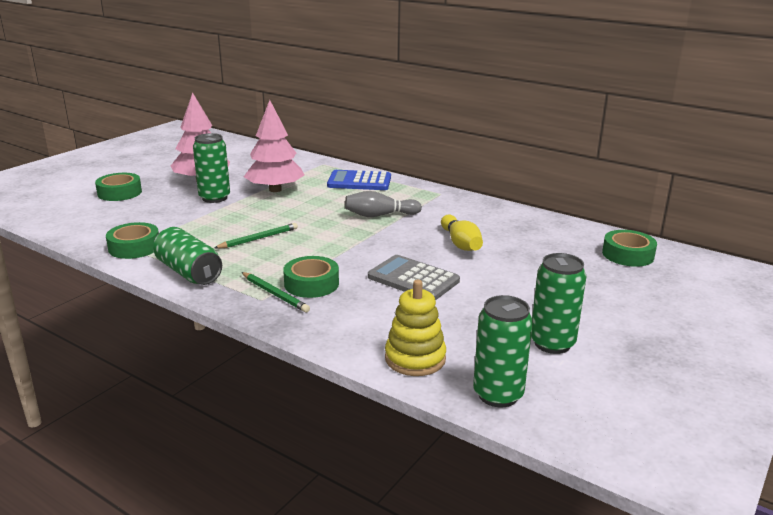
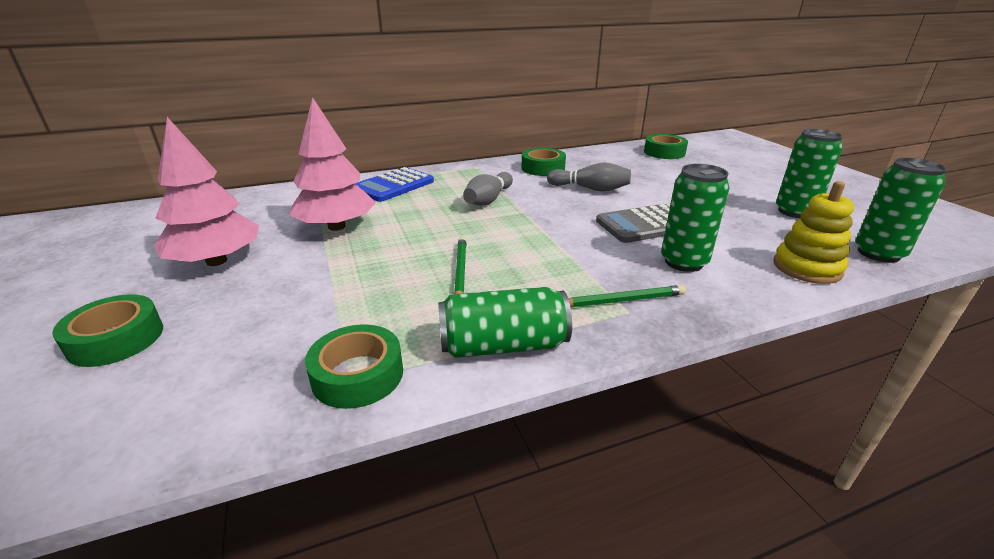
camera: 55 degrees left, 5 degrees up
(214, 198) = (291, 267): green can -> green can (683, 262)
(311, 284) = (613, 273): green tape -> green tape (543, 168)
(460, 243) = (590, 189): yellow bowling pin -> grey bowling pin

